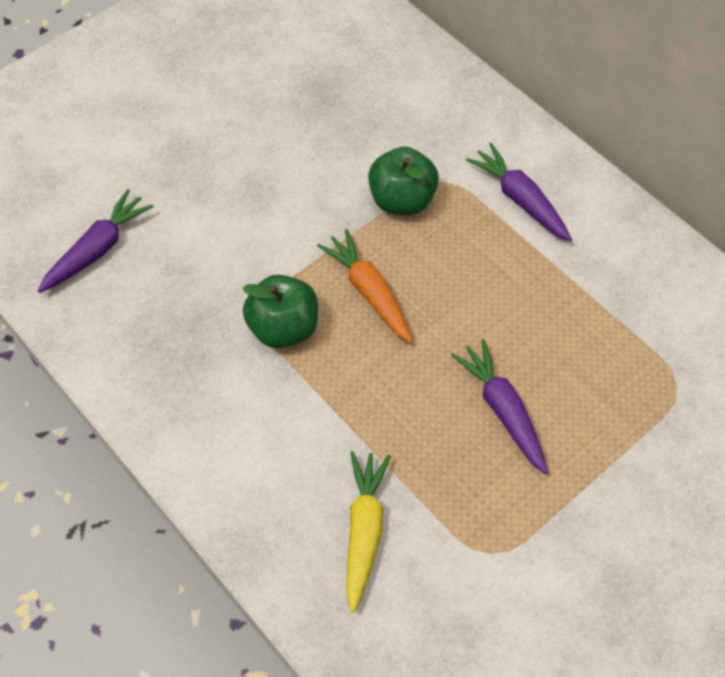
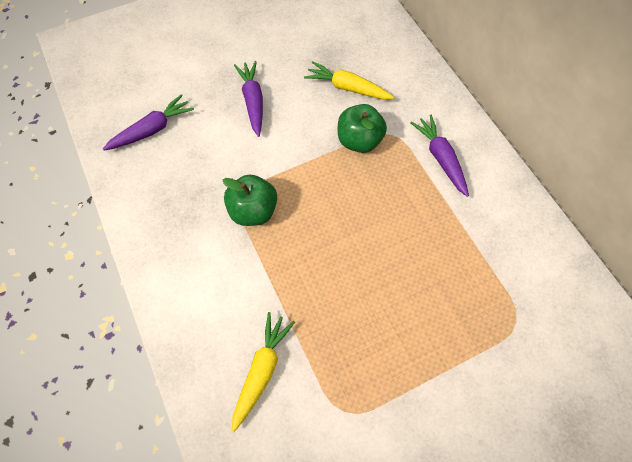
camera: 15 degrees right, 5 degrees up
(363, 130) = (347, 88): none -> yellow carrot
(369, 292) = (318, 199): orange carrot -> none
(503, 410) = (384, 307): purple carrot -> purple carrot (253, 101)

